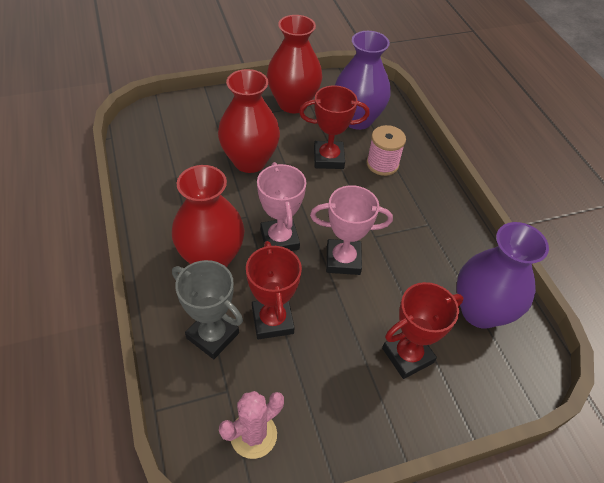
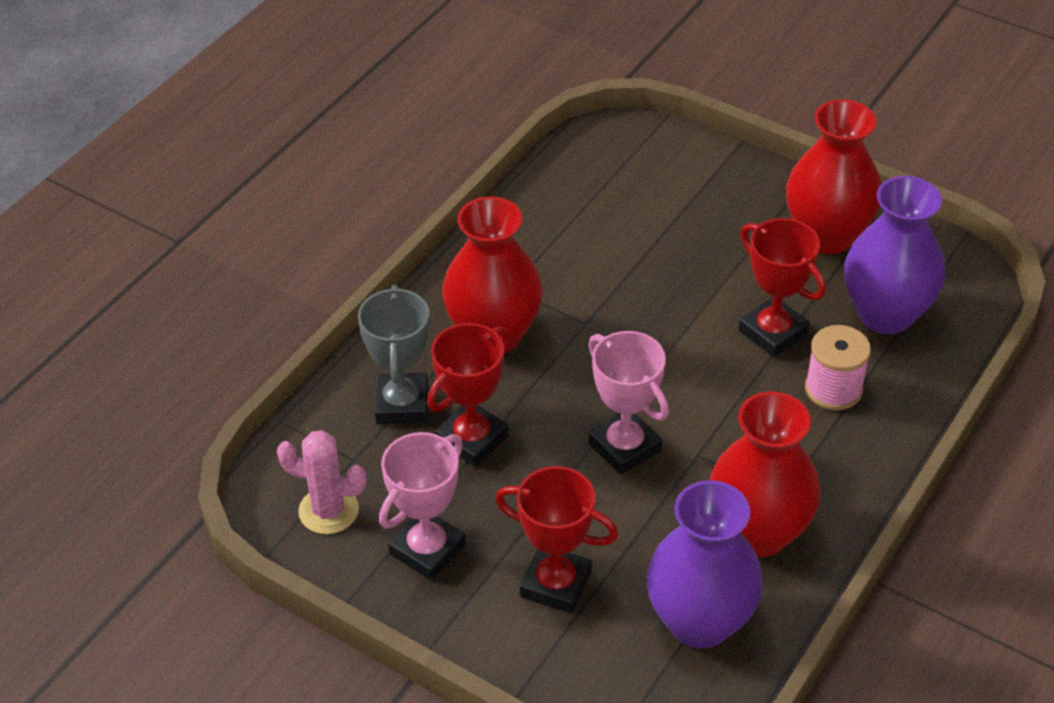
camera: 55 degrees right, 5 degrees down
(249, 161) = (672, 266): red vase -> red vase (758, 533)
(279, 239) = (587, 372): pink trophy -> pink trophy (427, 549)

